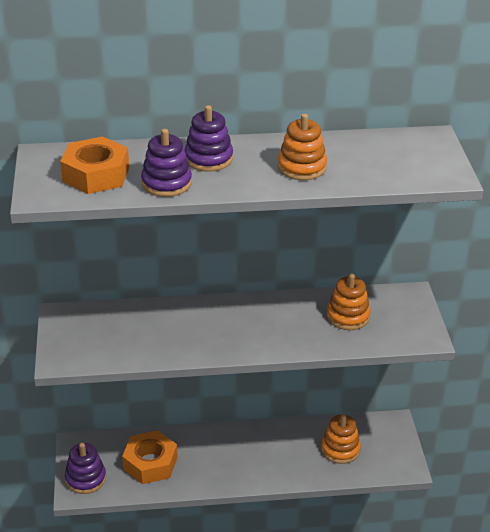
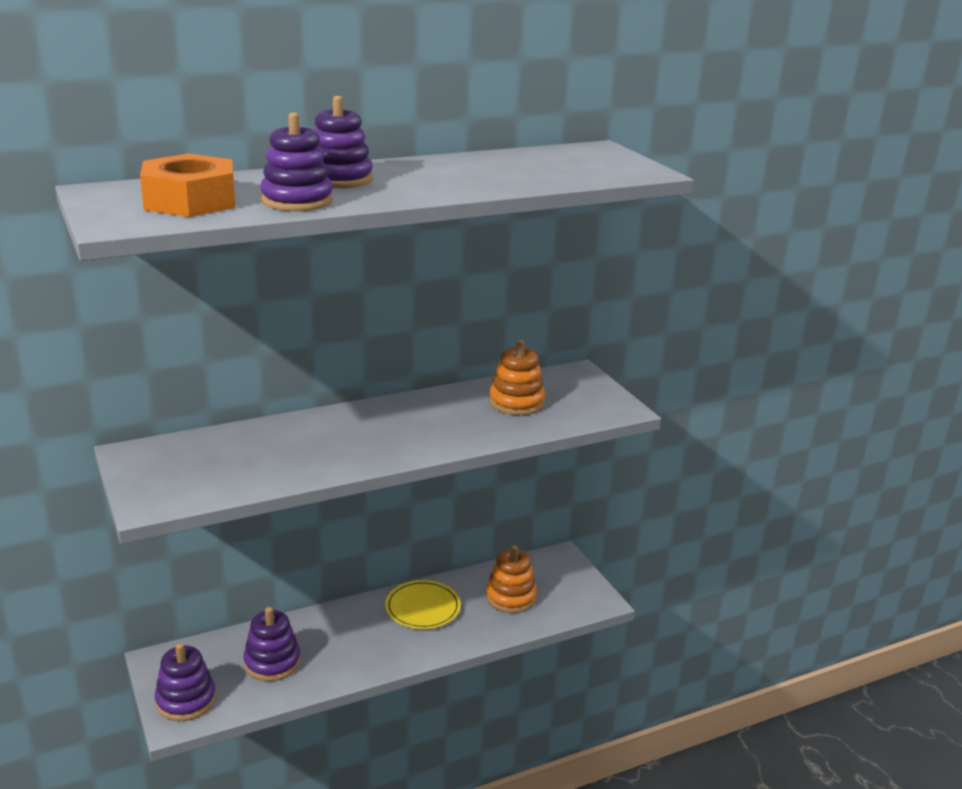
camera: 20 degrees left, 10 degrees down
(150, 463) = (272, 662): orange nut -> purple stacking toy
(271, 443) = (423, 608): none -> yellow plate
(302, 167) = (465, 177): orange stacking toy -> none

